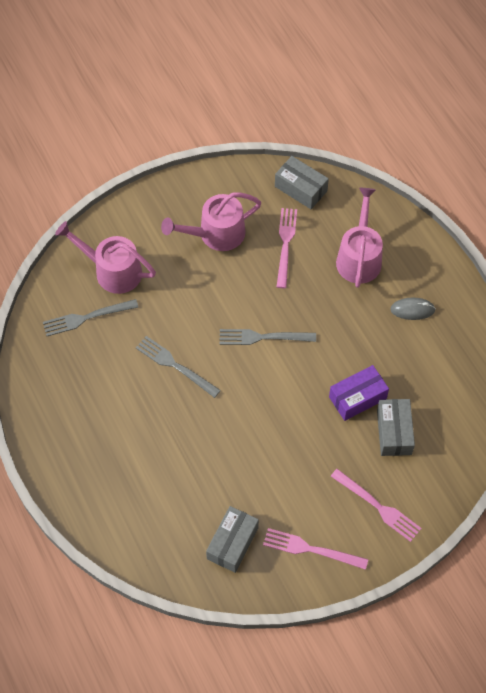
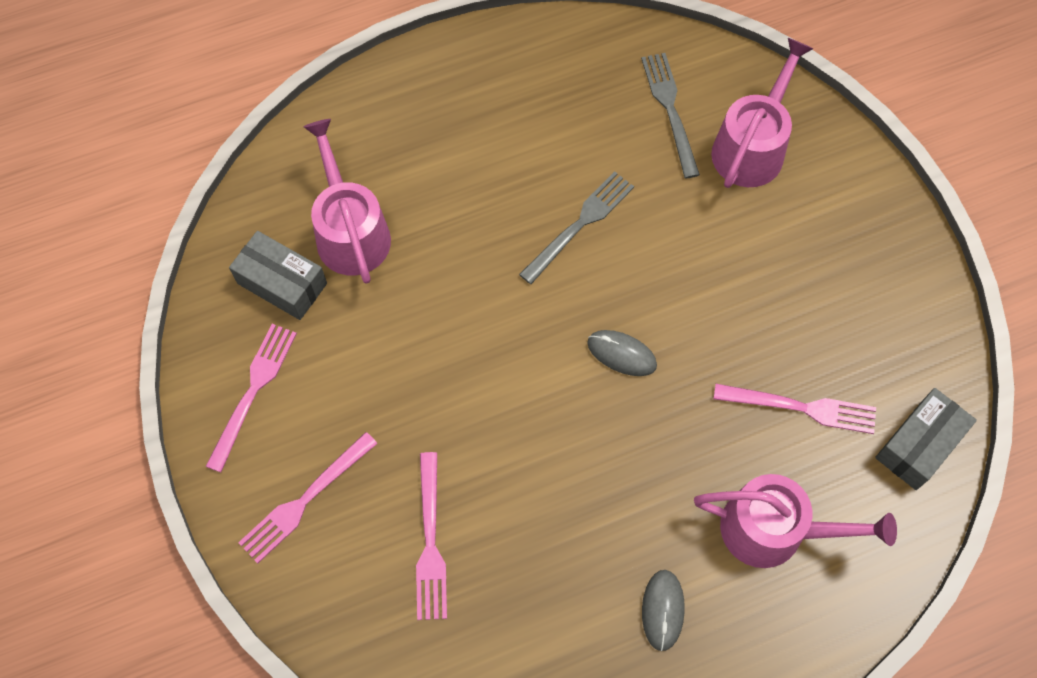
camera: 95 degrees right, 5 degrees up
(216, 234) = (821, 299): pink watering can -> pink watering can (350, 231)
(262, 337) = (621, 354): grey fork -> grey mouse
(357, 398) = (499, 492): purple box -> none
(394, 432) = (430, 543): grey box -> pink fork

